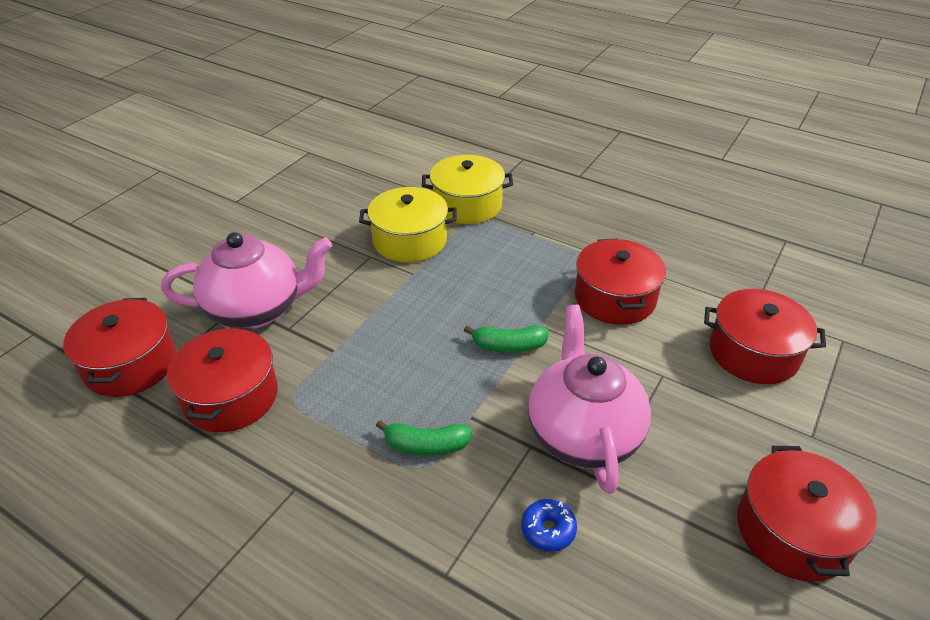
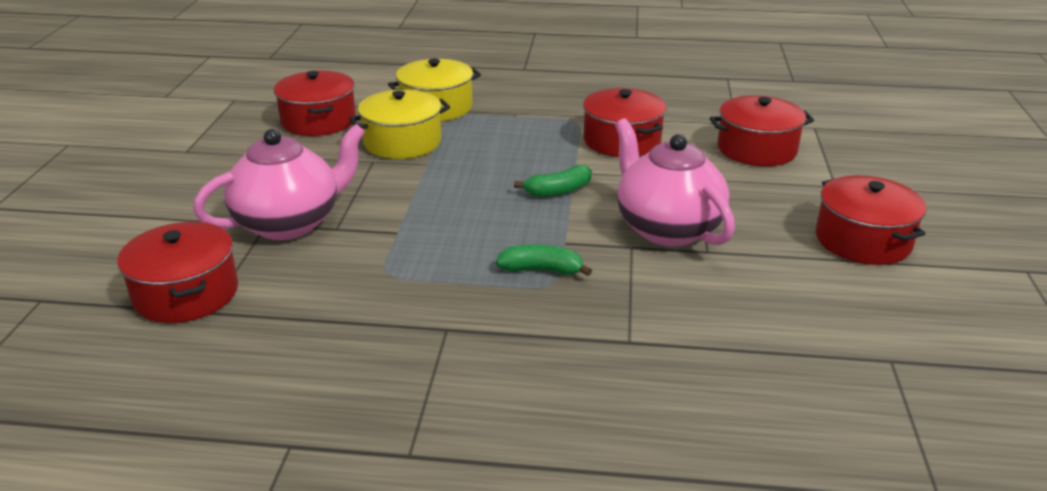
camera: 25 degrees left, 10 degrees down
(231, 396) = (322, 288): red pot -> red pot (318, 121)
(426, 445) = (542, 270): green banana -> green banana turned 150 degrees counterclockwise
(548, 530) = (688, 291): blue donut -> none

